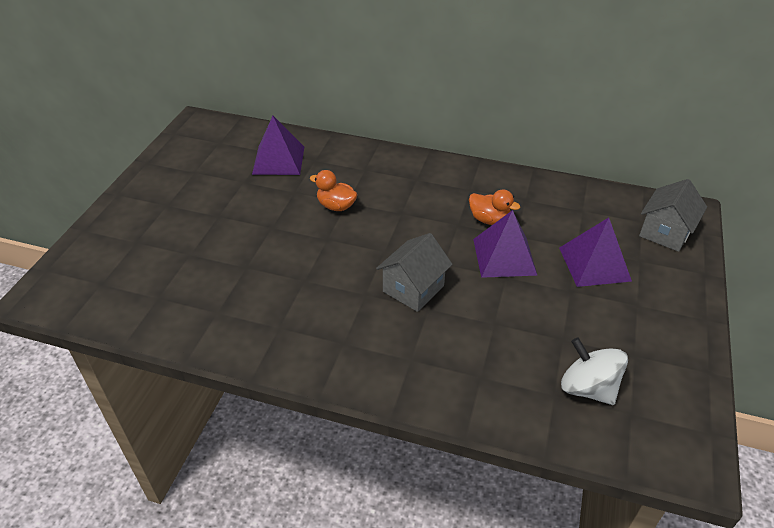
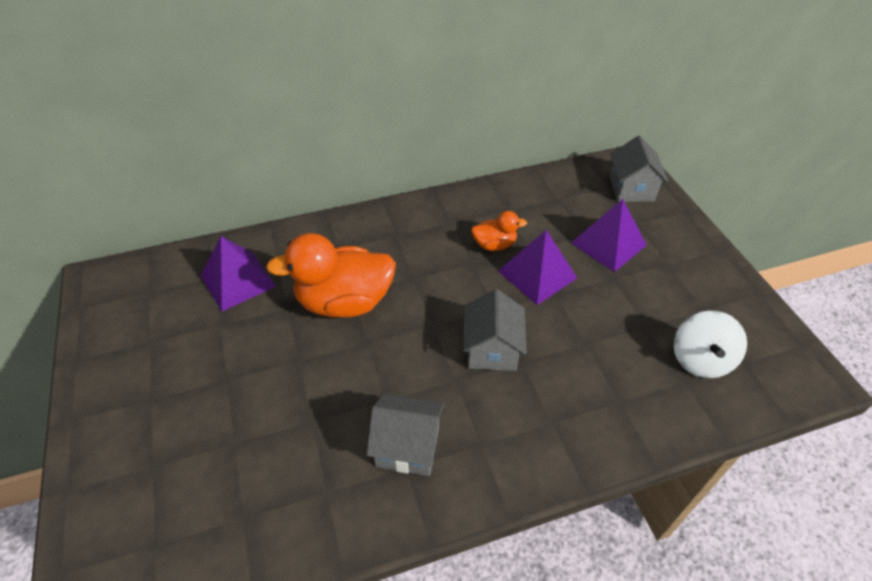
camera: 35 degrees left, 5 degrees up
(292, 316) = (408, 446): none -> grey house
(336, 206) = (344, 302): orange duck -> orange duck, size x2.01
(588, 388) = (700, 359): white spinning top -> white spinning top turned 90 degrees counterclockwise

